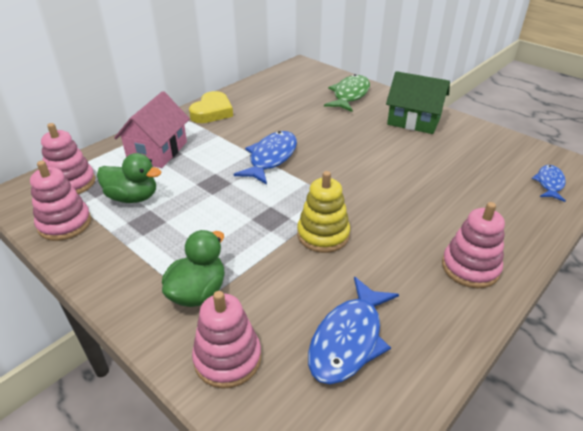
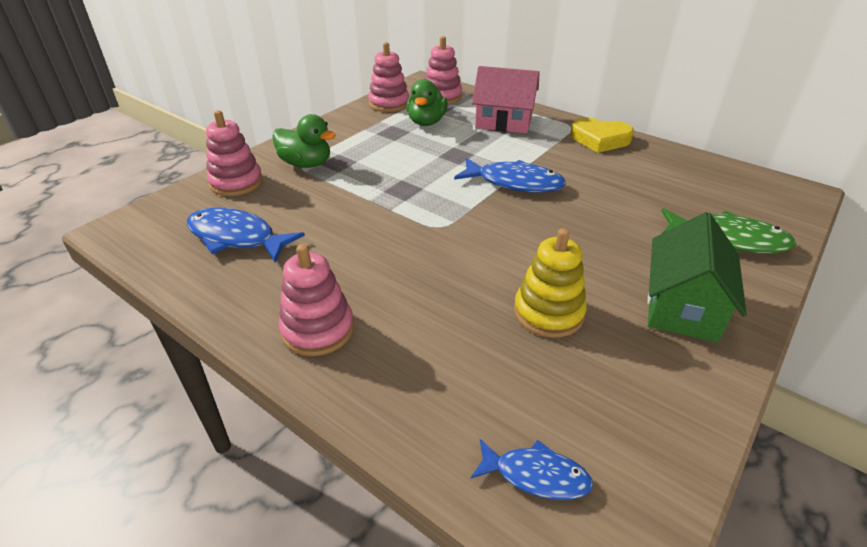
camera: 85 degrees right, 0 degrees up
(323, 235) = (378, 221): yellow stacking toy -> yellow stacking toy (548, 313)

